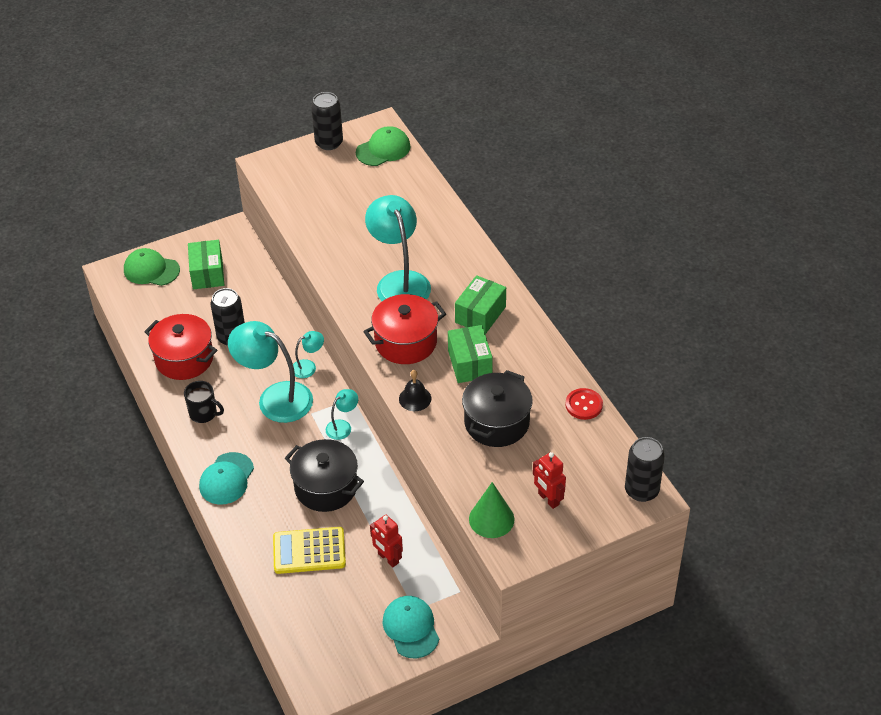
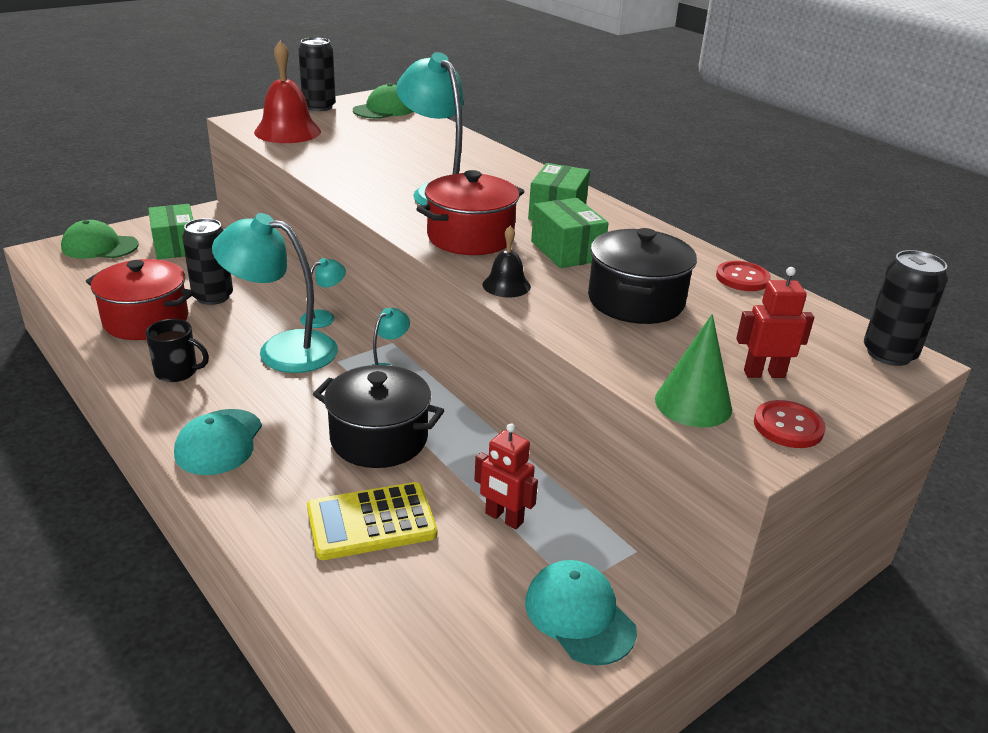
camera: 15 degrees left, 15 degrees down
(297, 184) = (287, 131): none -> red bell
(539, 543) = (788, 426): none -> red button
(548, 499) = (764, 374): red robot -> red robot turned 135 degrees clockwise

